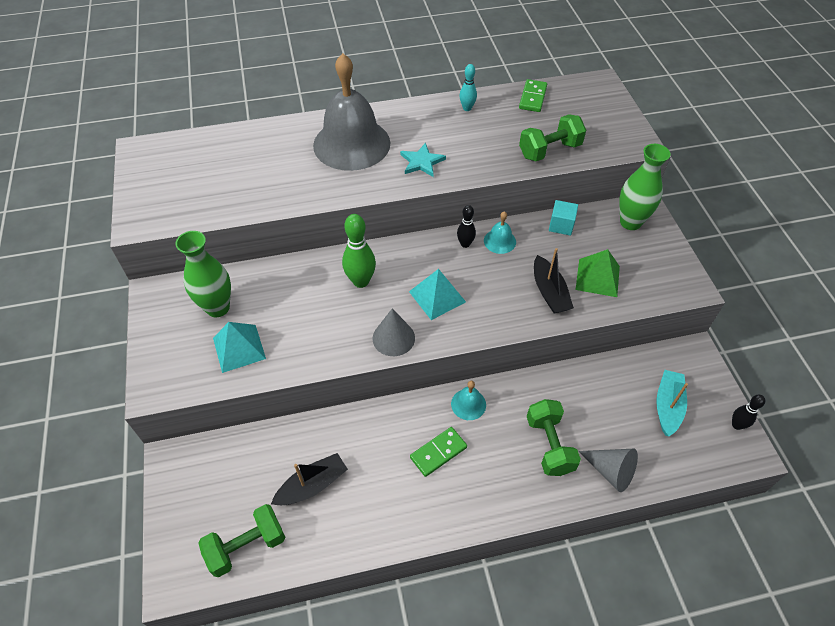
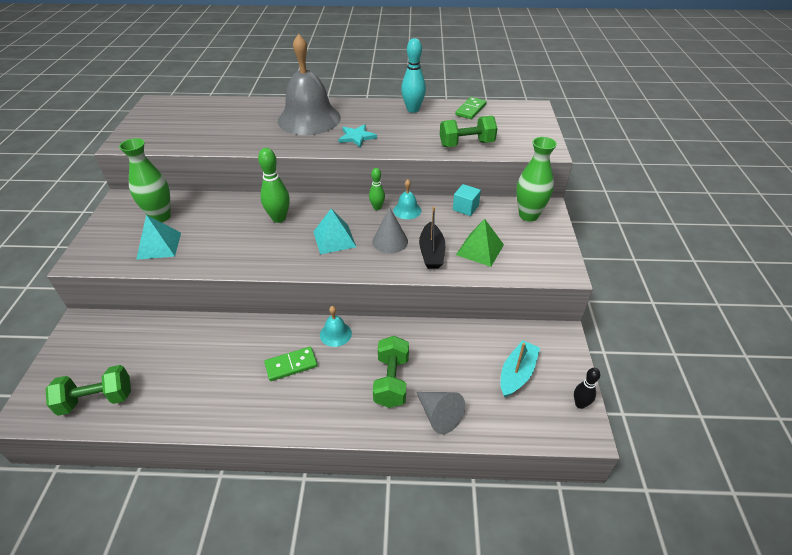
camera: 15 degrees right, 10 degrees down
(312, 485) = (174, 366): black boat -> none
(393, 338) = (282, 261): grey cone -> grey cone (390, 241)
(465, 244) = (377, 207): black bowling pin -> green bowling pin
(467, 108) = (413, 110): turquoise bowling pin -> turquoise bowling pin, size x1.68

